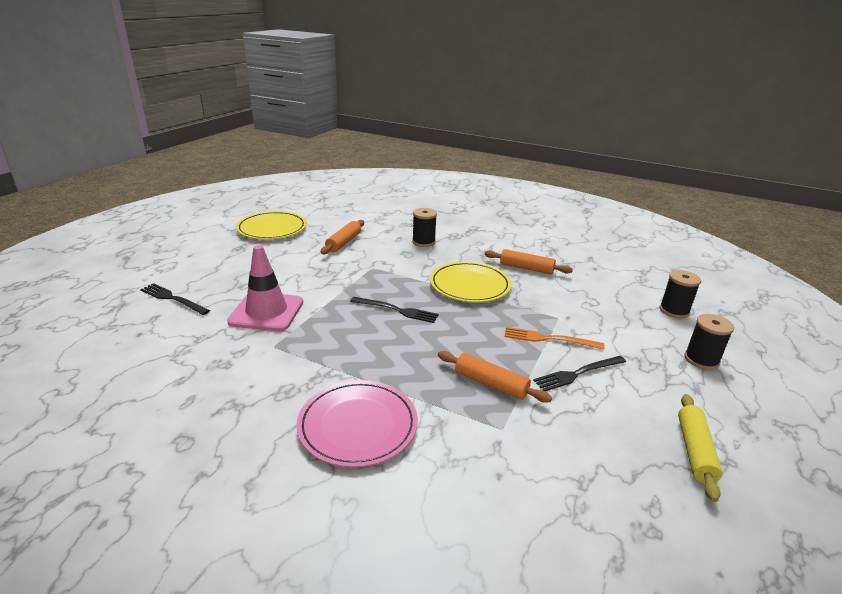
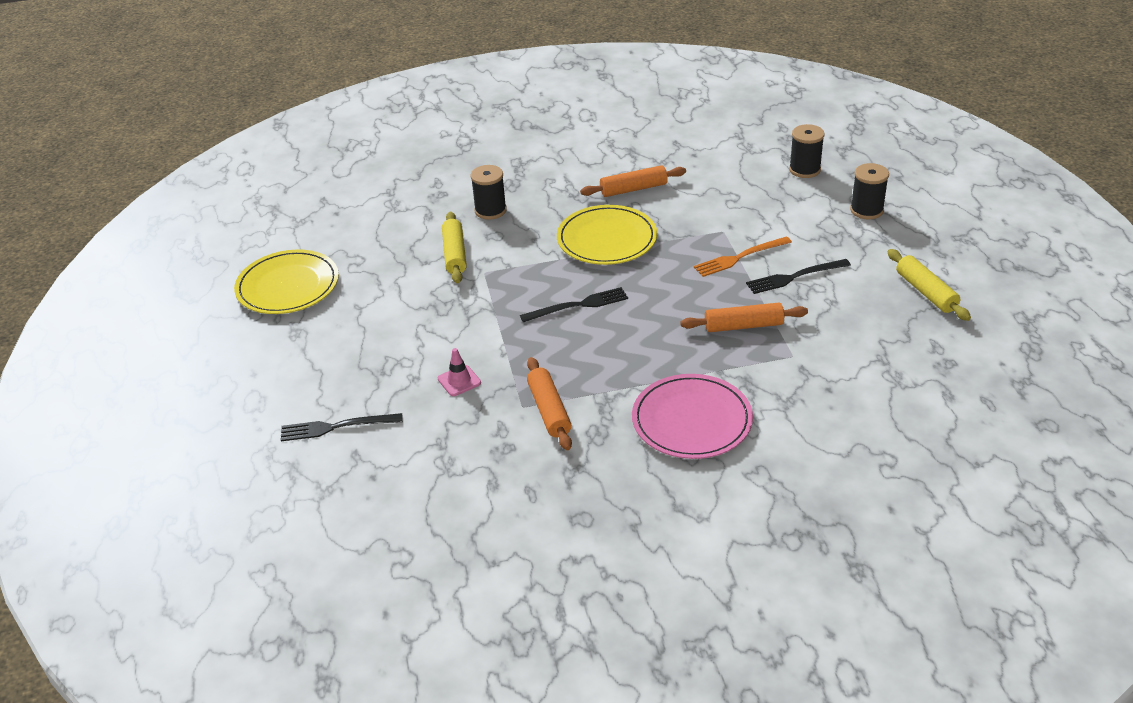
camera: 35 degrees left, 10 degrees up
(266, 312) = (459, 381): pink traffic cone -> pink traffic cone, size x0.46
(344, 242) = (405, 258): orange rolling pin -> orange rolling pin (549, 410)
(371, 252) = (455, 254): none -> yellow rolling pin
(578, 373) = (795, 277): black fork -> black fork turned 45 degrees clockwise

